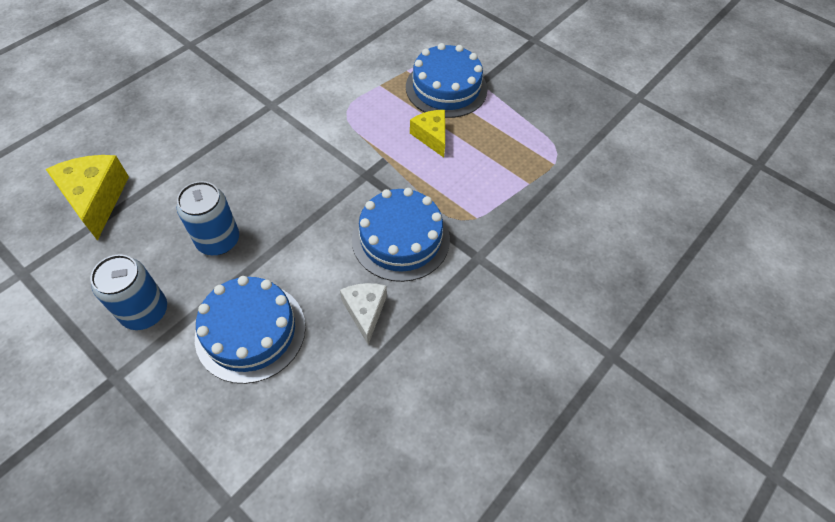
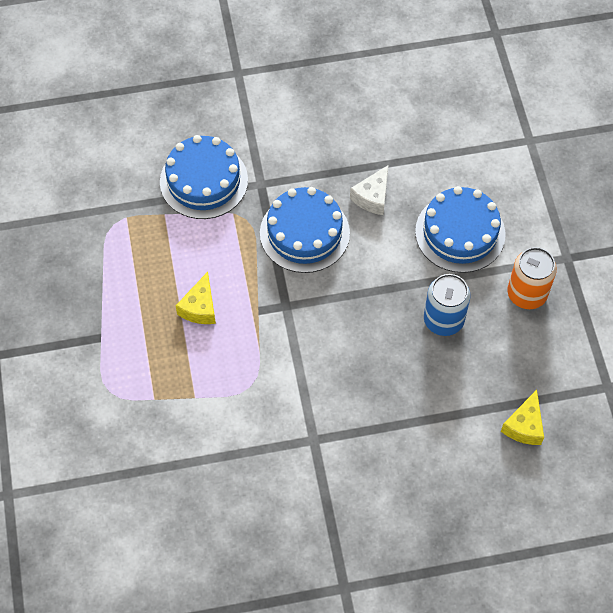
camera: 140 degrees left, 5 degrees up
(96, 199) = (524, 426): yellow cheese -> yellow cheese, size x0.64
(145, 311) = (527, 294): blue can -> orange can
(446, 88) = (137, 351): blue cake -> blue cake (203, 181)

